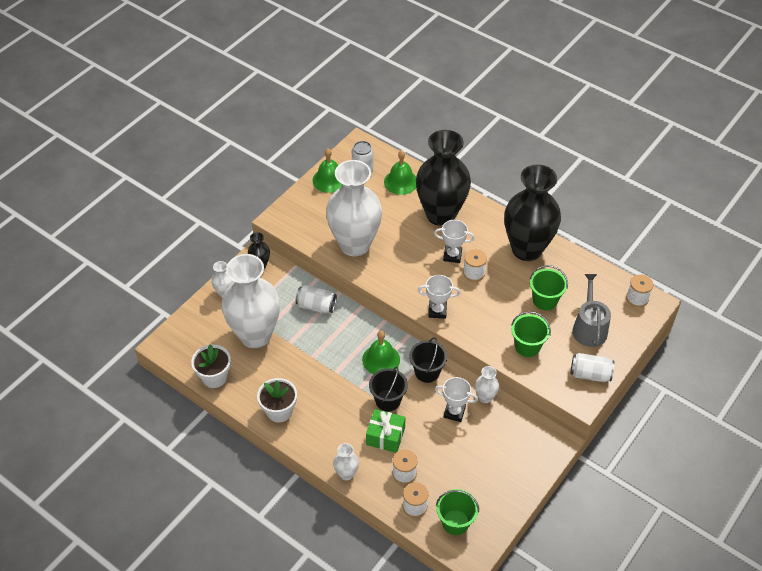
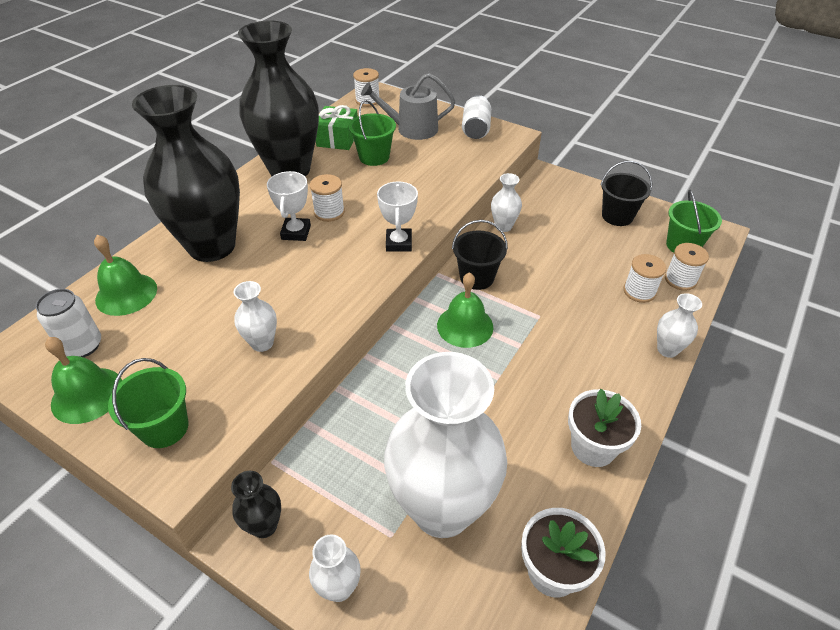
camera: 95 degrees left, 5 degrees down
(316, 306) = (368, 417): white can -> none
(355, 244) = (262, 343): white vase -> white vase, size x0.41
(385, 436) = (591, 313): green gift -> green gift (337, 138)
(388, 400) = (533, 314): black bucket -> black bucket (617, 216)
(454, 412) = (532, 251): white trophy -> none
(527, 346) = (446, 169): green bucket -> green bucket (164, 428)

